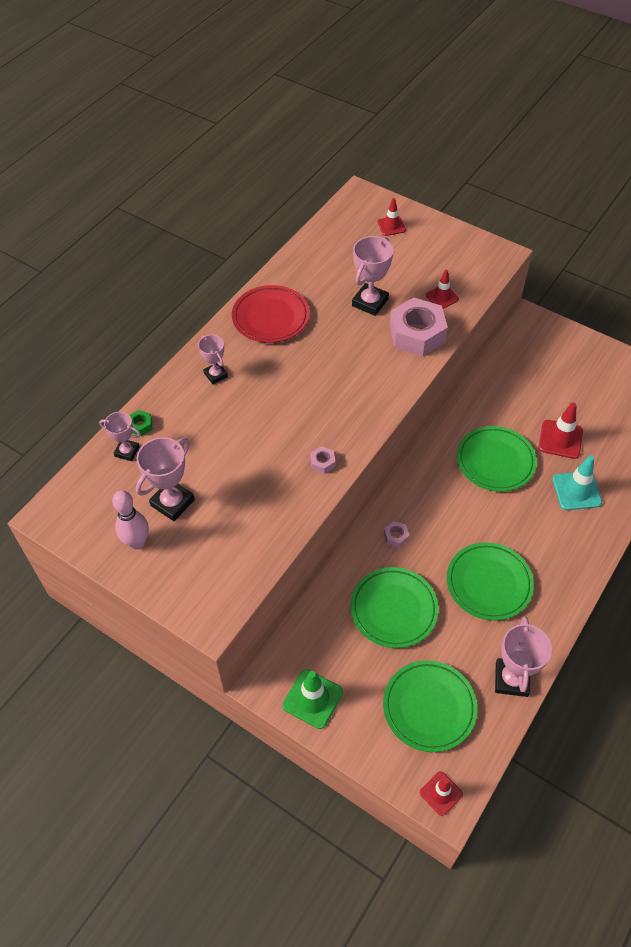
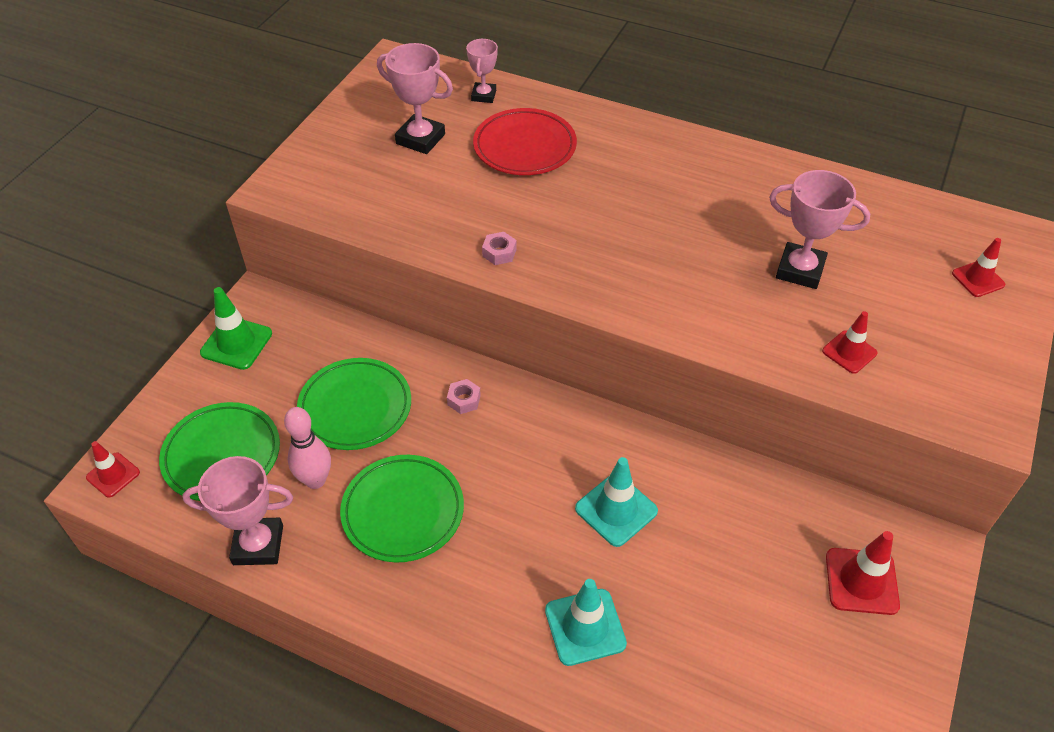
camera: 80 degrees right, 5 degrees down
(137, 542) = (366, 122): pink bowling pin -> pink bowling pin (315, 480)
(140, 425) = (522, 99): green nut -> none
(215, 375) = (614, 143): pink trophy -> none
(270, 317) = (728, 176): red plate -> red plate (524, 147)
(417, 334) = (758, 328): pink nut -> none
(495, 461) = (616, 510): green plate -> turquoise traffic cone
(560, 439) = (684, 601): red traffic cone -> red traffic cone (861, 581)

